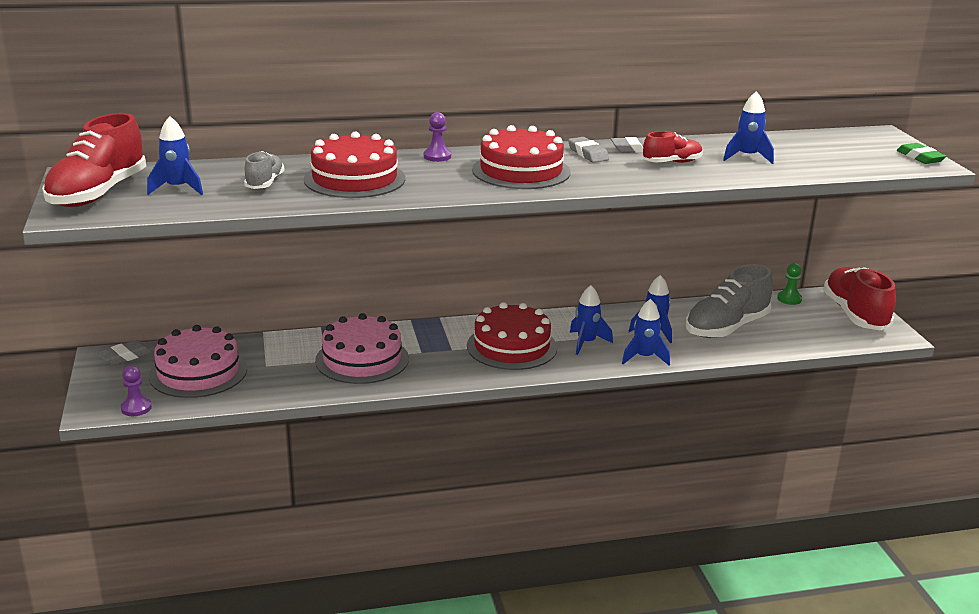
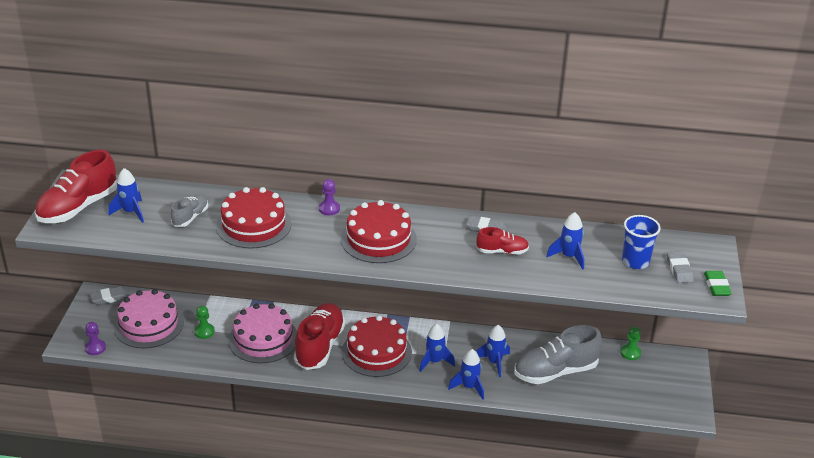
camera: 20 degrees right, 10 degrees up
(279, 366) = (204, 331): none -> green pawn
(587, 154) = (444, 227): grey eraser -> grey eraser (679, 269)
(819, 152) = (635, 261): none -> blue cup
(855, 314) = (674, 383): red shoe -> red shoe (320, 346)

